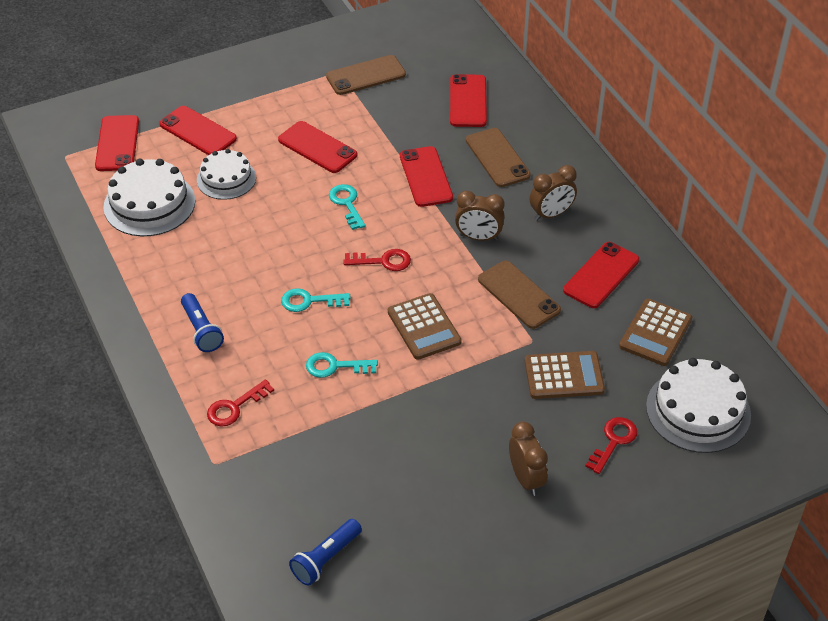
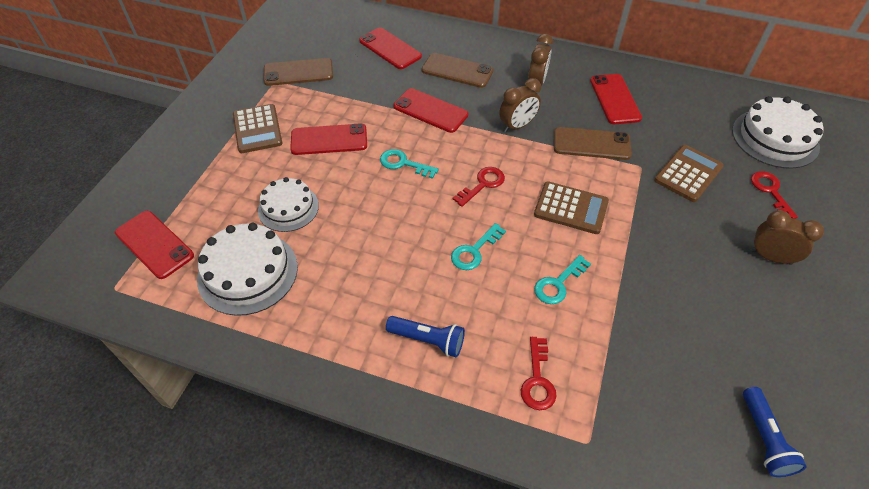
camera: 45 degrees left, 5 degrees up
(198, 131) = (217, 188): red phone -> none
(366, 75) = (298, 72): brown phone -> brown phone turned 60 degrees clockwise
(655, 333) = (689, 111): brown calculator -> brown calculator (257, 129)

